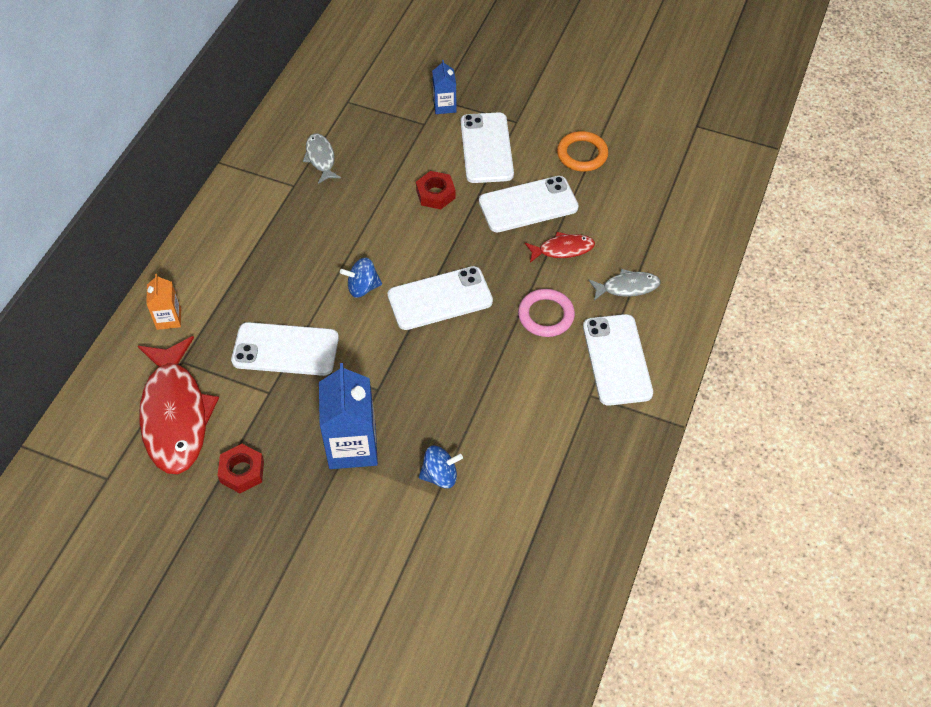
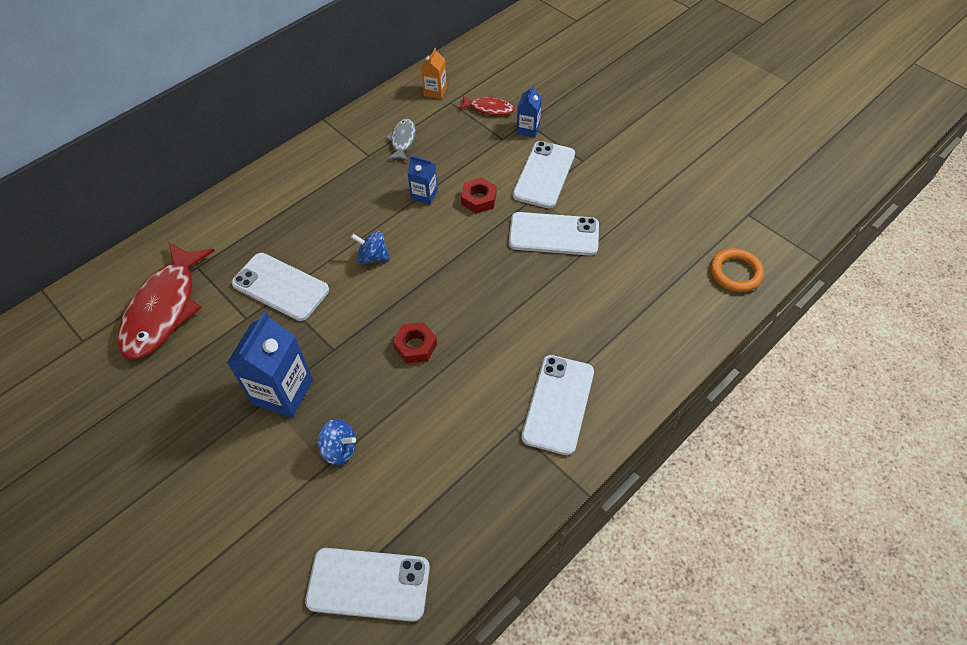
camera: 25 degrees right, 0 degrees up
(169, 318) = (209, 229): orange carton -> orange carton (435, 91)
(242, 472) = (183, 377): red nut -> red nut (415, 346)
(377, 208) = (424, 195): none -> blue carton
(440, 299) = (431, 289): white phone -> white phone (368, 584)
(546, 315) = (515, 338): pink ring -> none
(562, 249) = (563, 284): red fish -> red fish (489, 108)
(582, 154) = (626, 206): orange ring -> orange ring (735, 272)
(627, 287) = (604, 339): grey fish -> none

